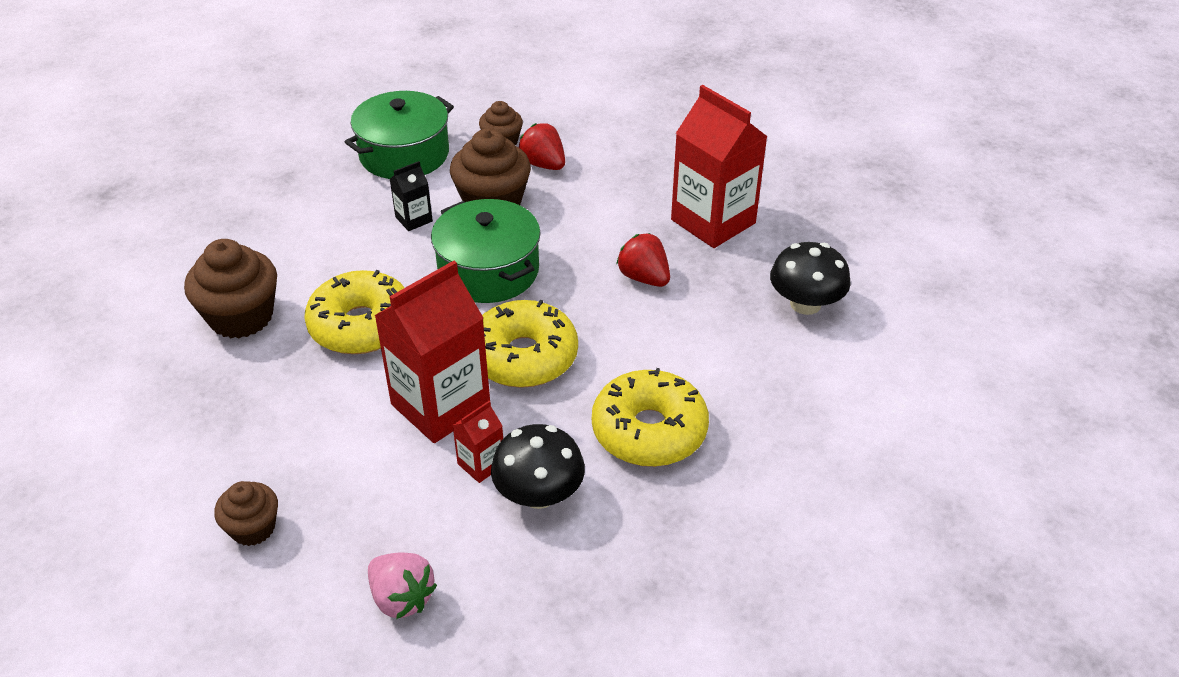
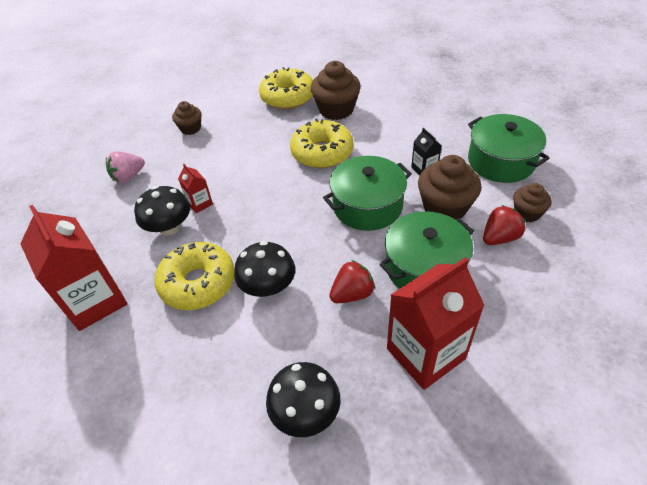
camera: 100 degrees right, 5 degrees up
(440, 405) = (249, 186): red carton -> red carton (95, 301)
(524, 357) = (280, 222): yellow donut -> yellow donut (288, 97)
(595, 221) = (424, 267): none -> green pot
(644, 355) = (268, 286): none -> black mushroom

